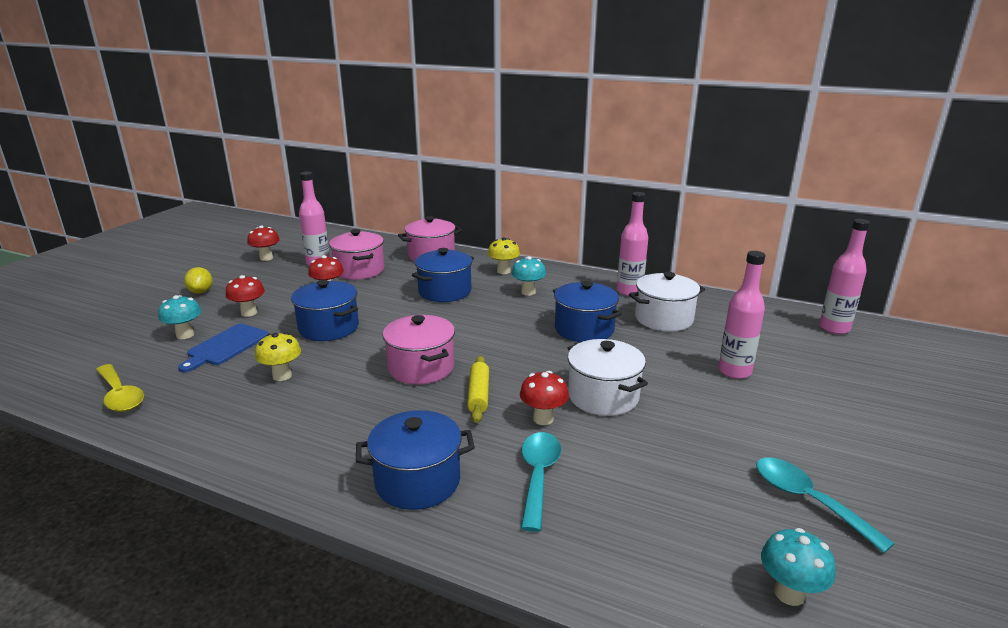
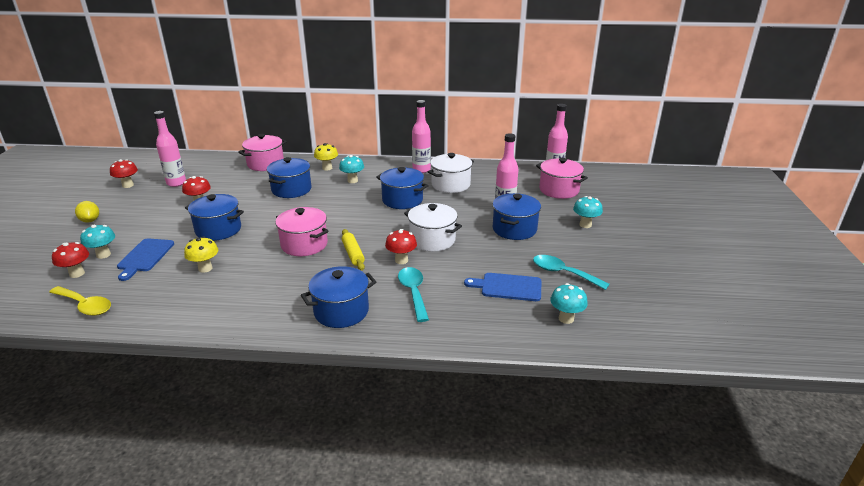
camera: 20 degrees left, 5 degrees up
(249, 313) = (145, 230): red mushroom -> red mushroom (77, 274)
(359, 270) = (215, 184): pink pot -> pink pot (559, 190)
(698, 503) = (508, 287): none -> blue cutting board
(741, 404) = (514, 229): none -> blue pot
(871, 420) = (585, 225): none -> turquoise mushroom

